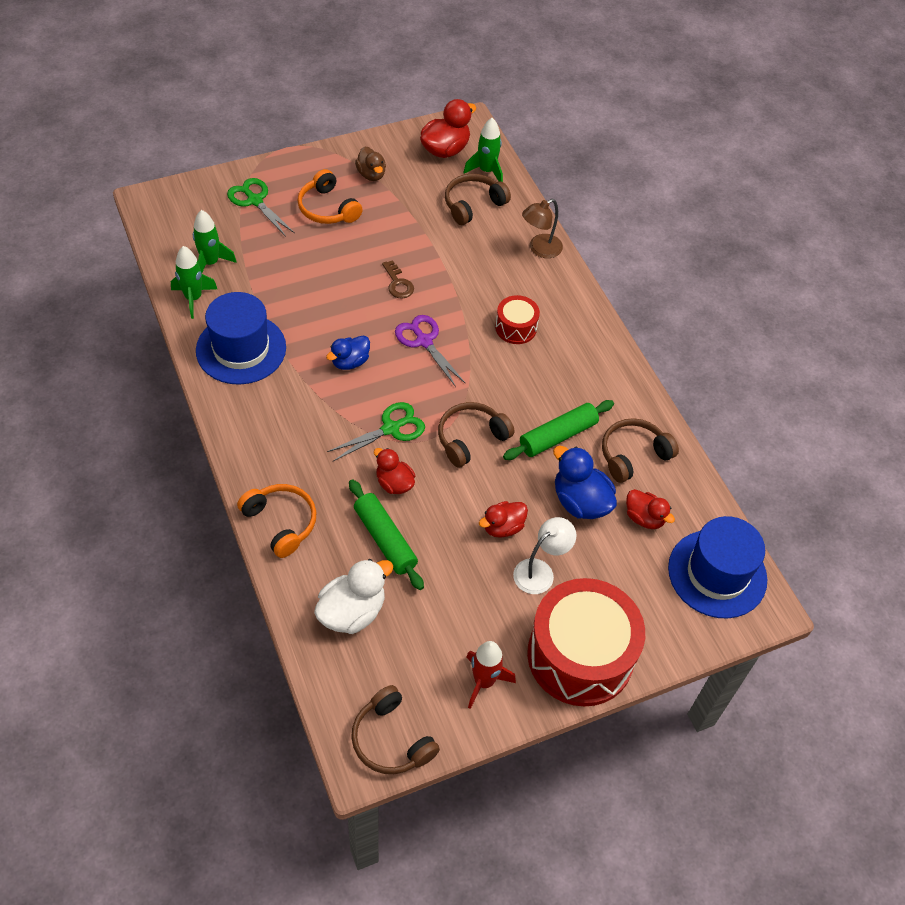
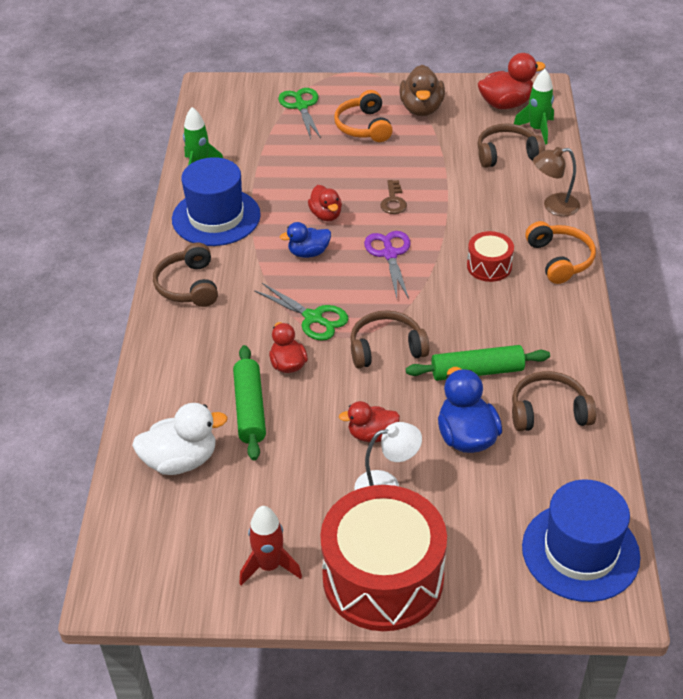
camera: 30 degrees right, 10 degrees down
(210, 263) = (232, 145): green rocket -> none
(281, 523) = (163, 365): orange headphones -> orange headphones (559, 259)
(371, 174) = (421, 109): brown duck -> brown duck, size x1.55
(391, 428) = (313, 318): green scissors -> green scissors turned 45 degrees clockwise
(391, 739) = (148, 584): brown headphones -> brown headphones (189, 286)
(644, 518) = (527, 473): red duck -> red duck (326, 215)

